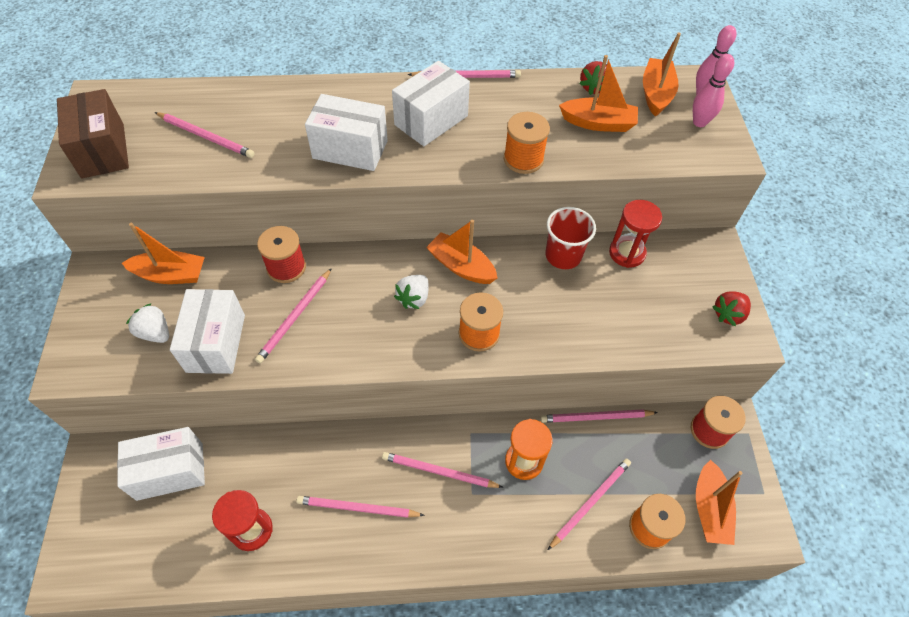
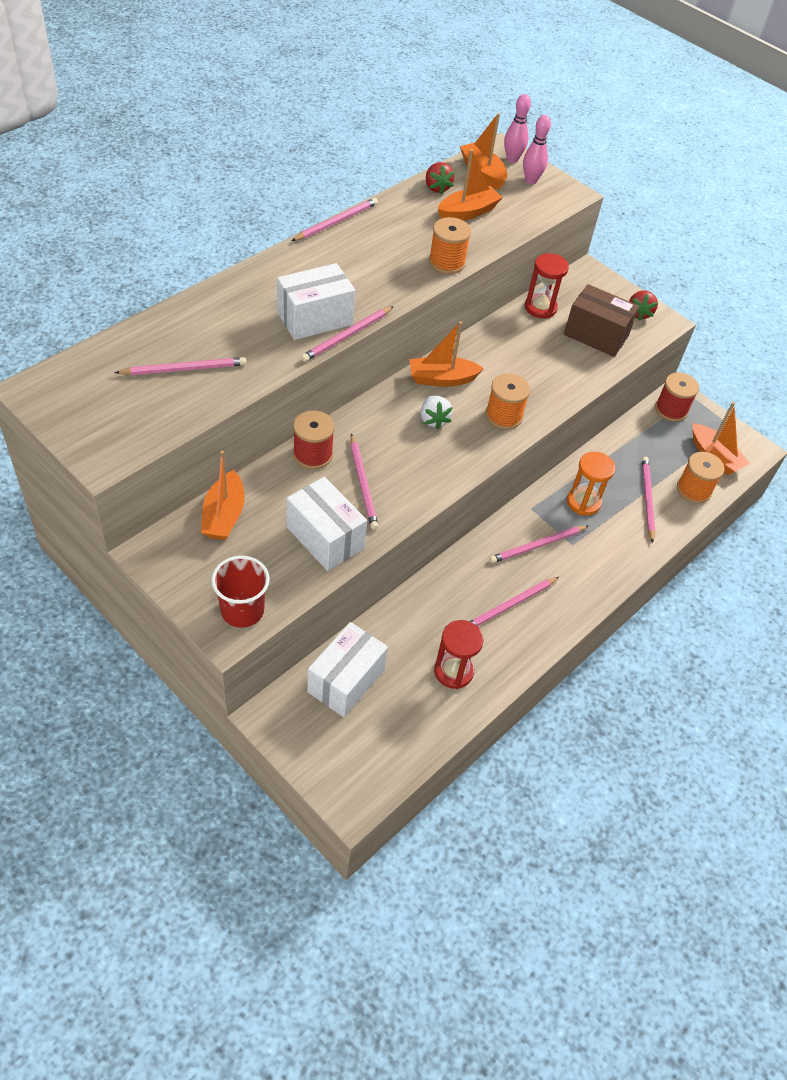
camera: 45 degrees left, 5 degrees down
(103, 150) = (106, 426): brown box -> brown box (596, 335)
(155, 333) = (266, 561): white strawberry -> none
(171, 275) = (224, 515): orange boat -> orange boat turned 135 degrees clockwise
(431, 120) = (349, 267): white box -> none
(563, 255) = (502, 332): red cup -> red cup (242, 610)
(595, 417) = (598, 445): pink pencil -> pink pencil (347, 336)

